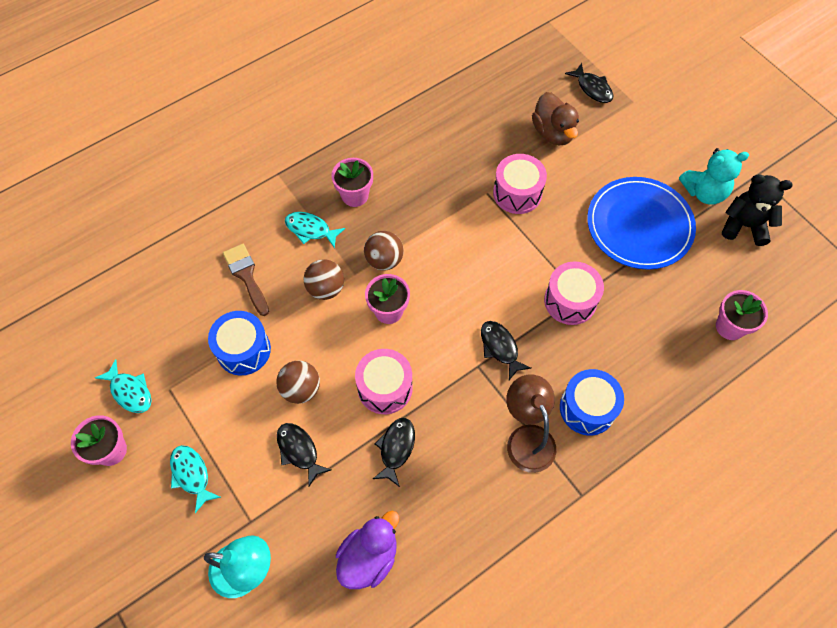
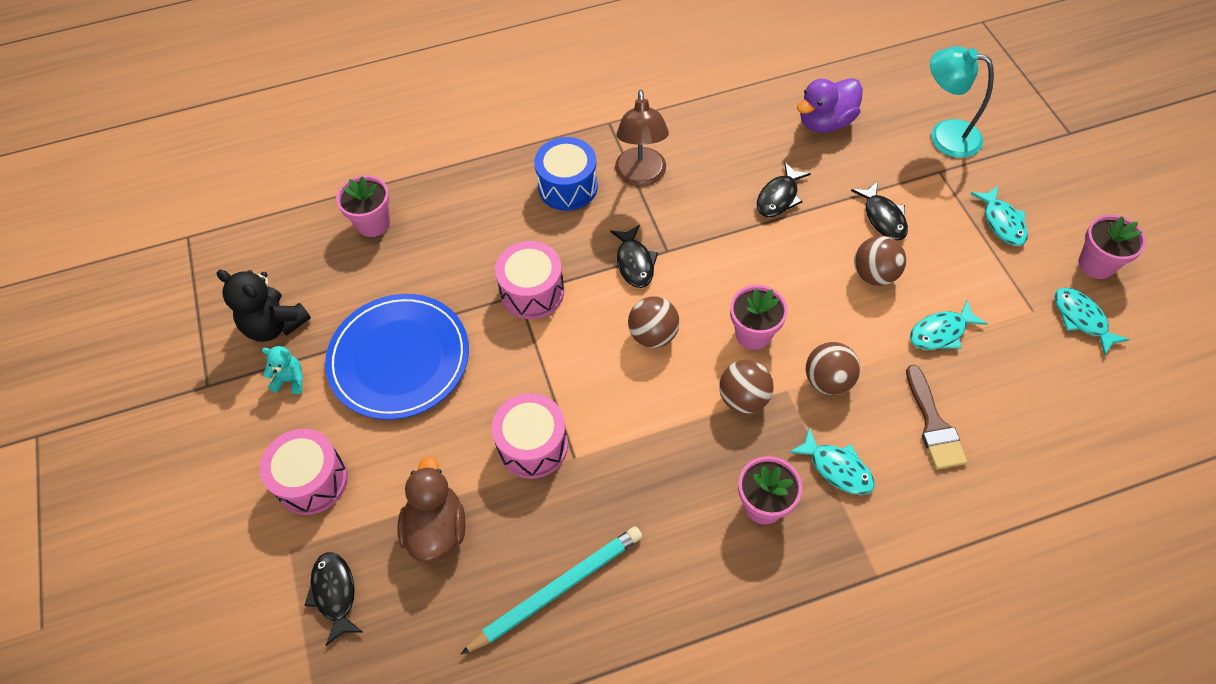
camera: 160 degrees left, 5 degrees down
(243, 350) = (941, 332): blue drum -> turquoise fish
(385, 388) = (777, 254): pink drum -> pink drum (312, 480)
(464, 290) = (653, 335): none -> brown ball
(466, 120) = (557, 590): none -> turquoise pencil
(704, 192) = (290, 380): turquoise teddy bear -> turquoise teddy bear, size x0.55

